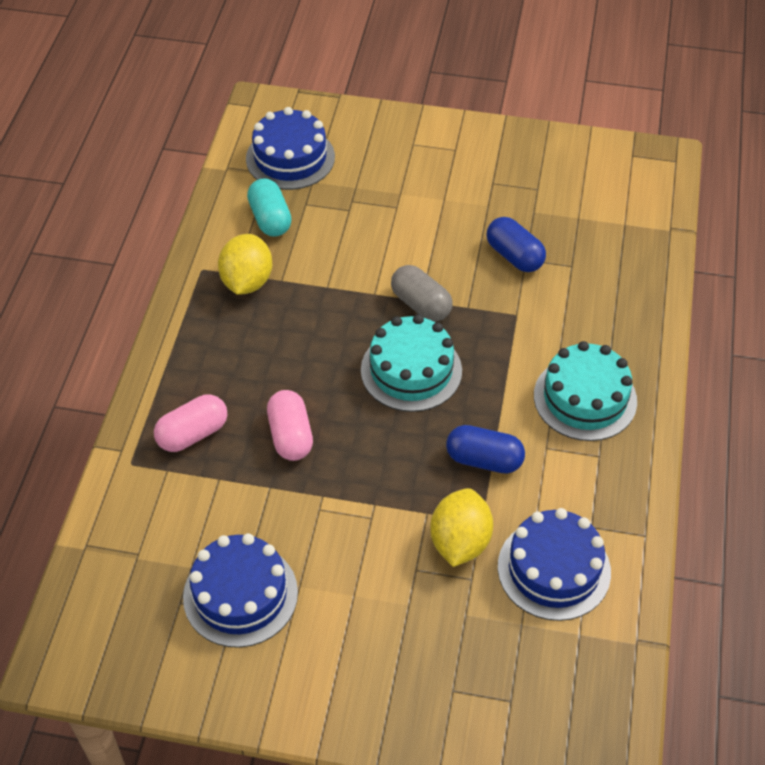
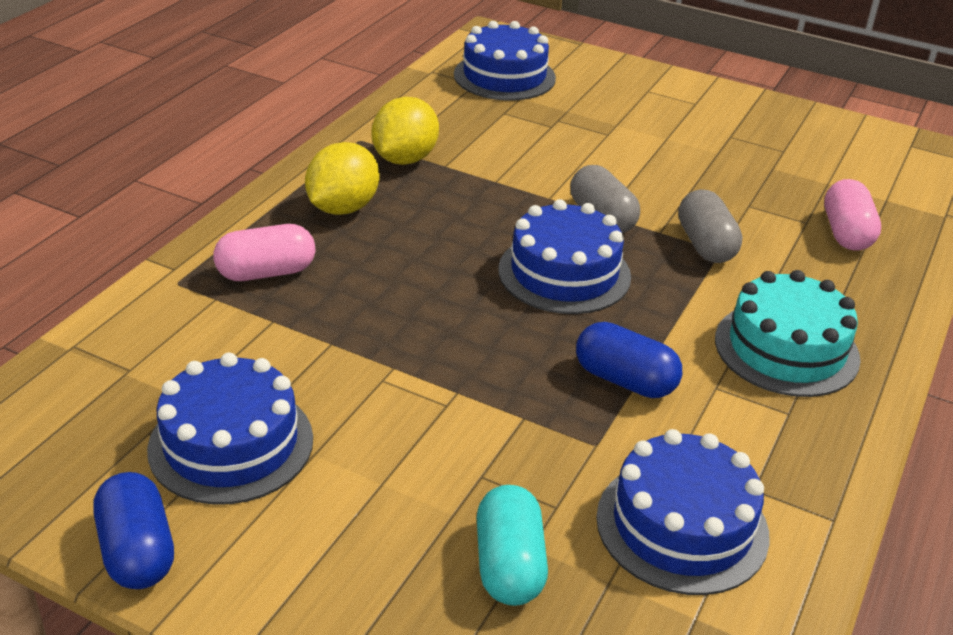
camera: 15 degrees right, 15 degrees down
(270, 219) = (458, 116): turquoise capsule -> turquoise capsule (509, 565)
(290, 436) = (383, 300): pink capsule -> pink capsule (846, 233)
(411, 370) = (564, 273): turquoise cake -> blue cake
(460, 542) = (556, 460): yellow lemon -> yellow lemon (343, 208)
(504, 311) = (705, 245): none -> grey capsule
(514, 256) = (735, 200): blue capsule -> blue capsule (137, 551)

